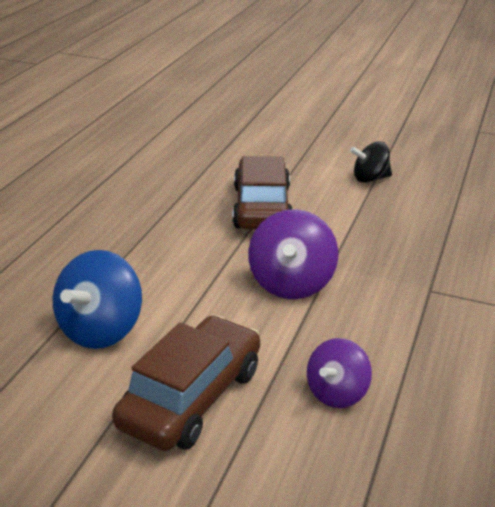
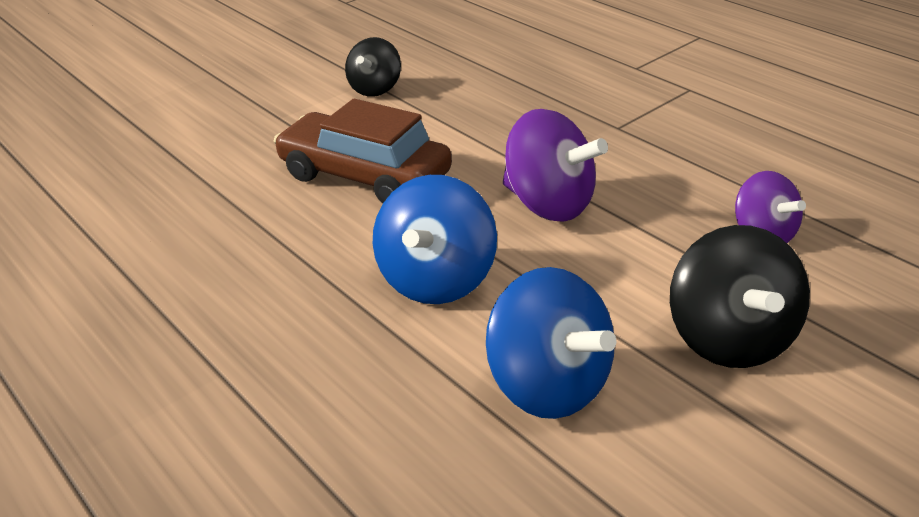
camera: 60 degrees left, 5 degrees up
(174, 264) = (436, 280): none -> blue spinning top
(191, 398) = (729, 339): brown car -> black spinning top

